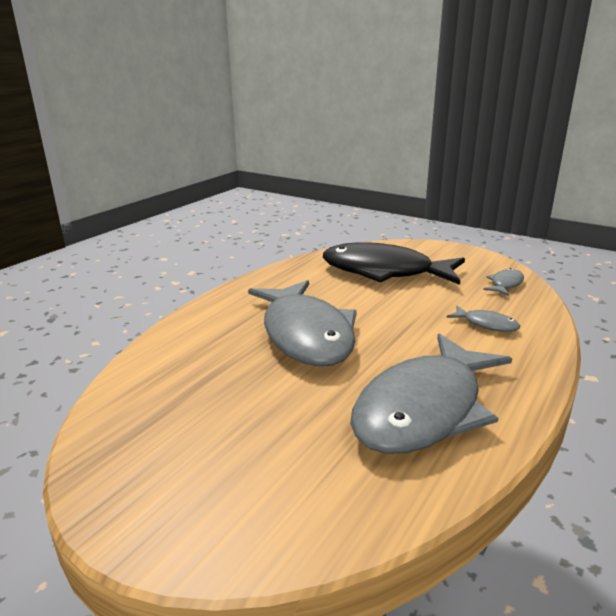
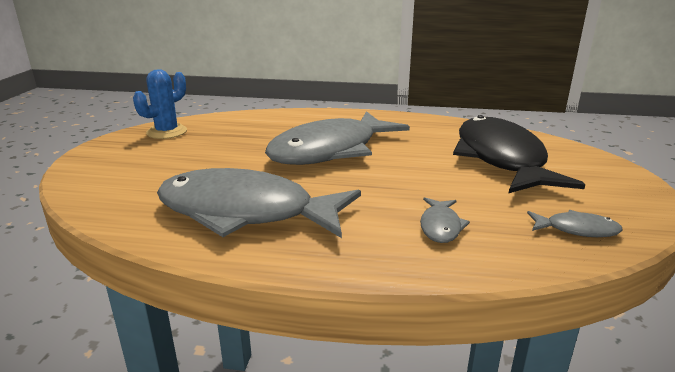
camera: 65 degrees right, 0 degrees up
(125, 439) = (167, 132): none -> blue cactus

